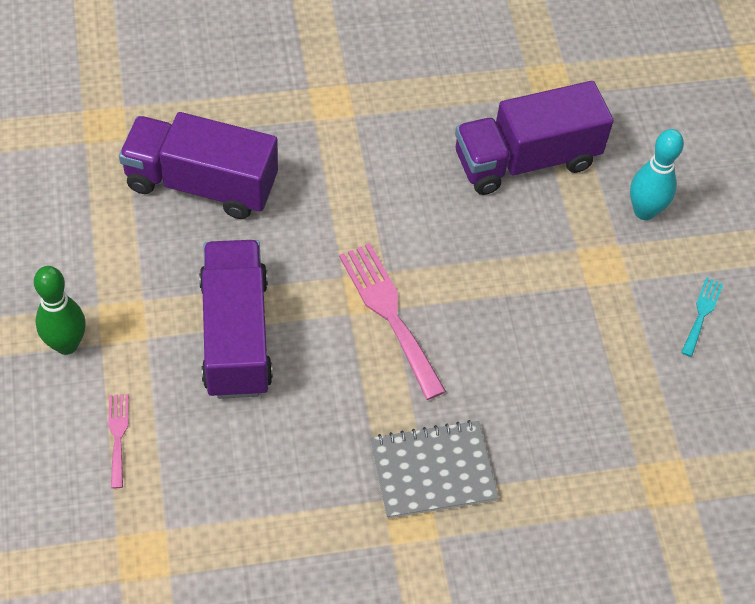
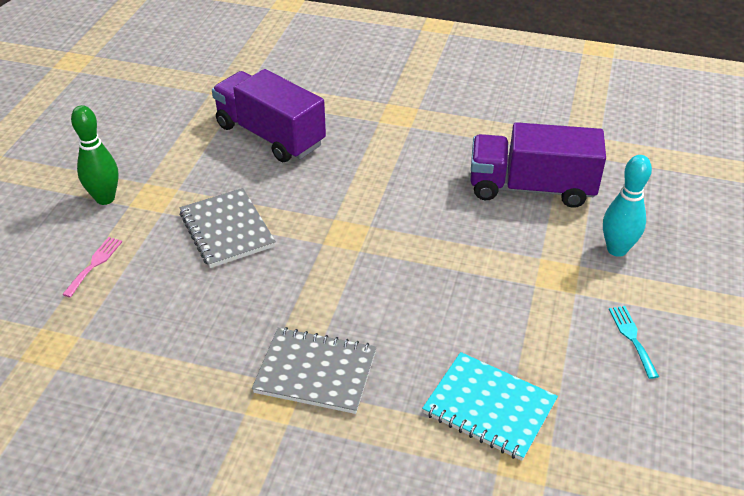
camera: 30 degrees right, 15 degrees down
(235, 335) = (227, 230): purple truck -> grey notebook
(389, 313) = (354, 253): pink fork -> none
(611, 443) = (489, 408): none -> turquoise notebook
(702, 313) = (632, 338): turquoise fork -> turquoise fork turned 60 degrees counterclockwise

